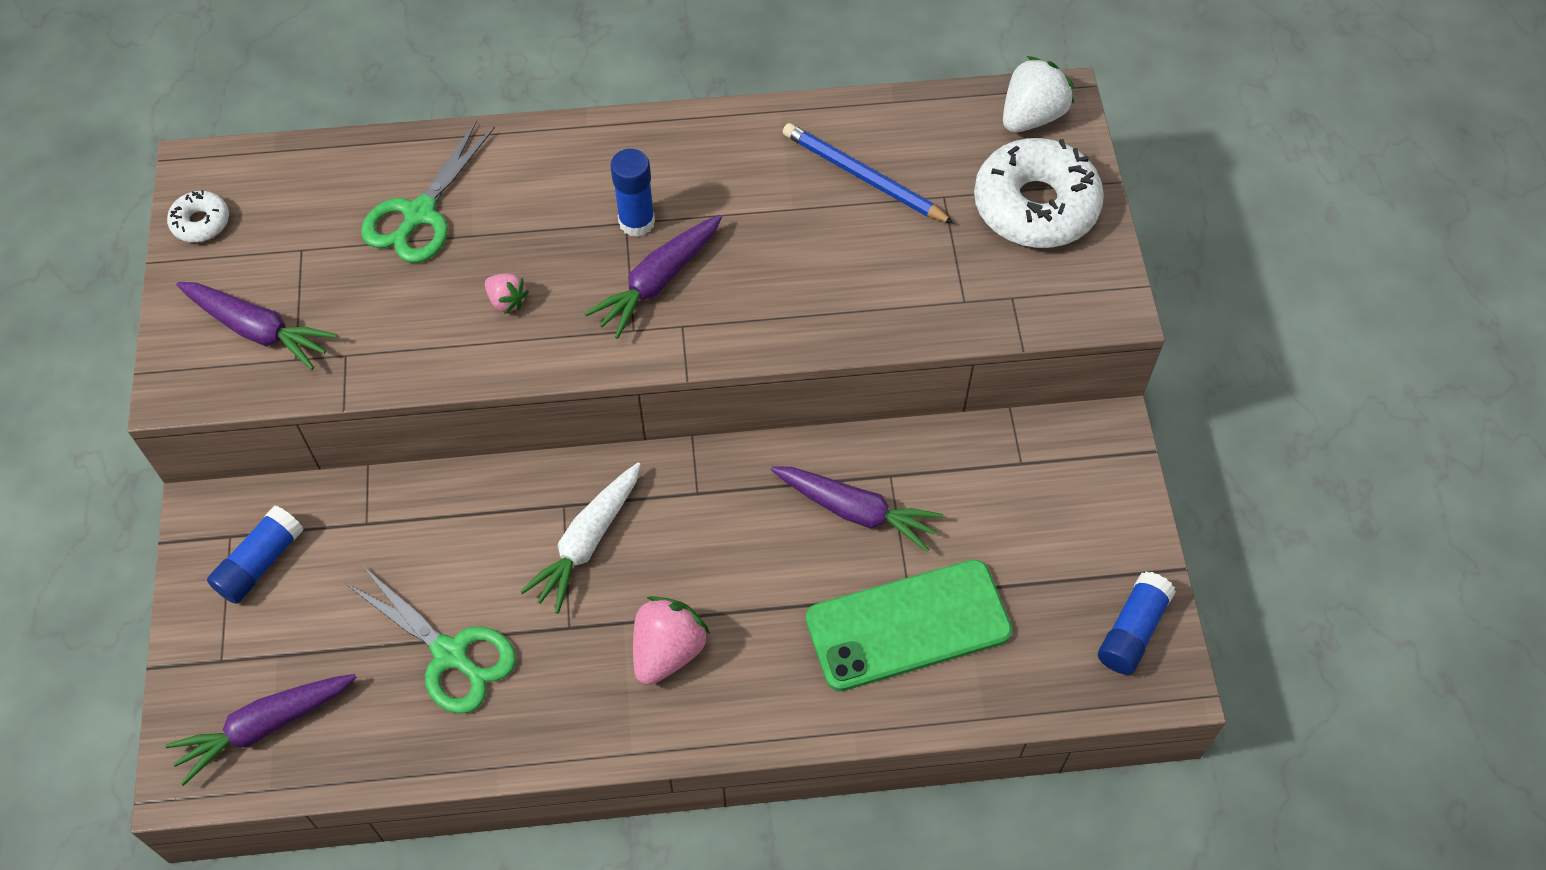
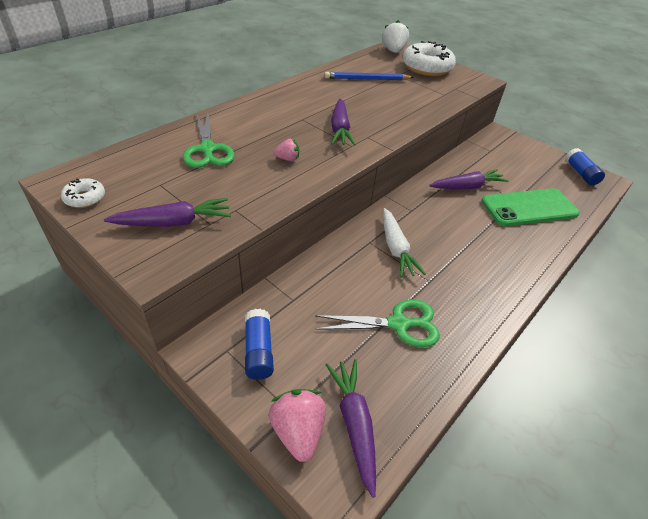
camera: 45 degrees left, 15 degrees down
(265, 727) = (354, 424): purple carrot -> purple carrot turned 150 degrees clockwise
(636, 222) = (306, 117): blue glue stick -> none
(667, 651) = (474, 264): pink strawberry -> pink strawberry (298, 431)
(908, 625) = (529, 207): green phone -> green phone turned 45 degrees clockwise

